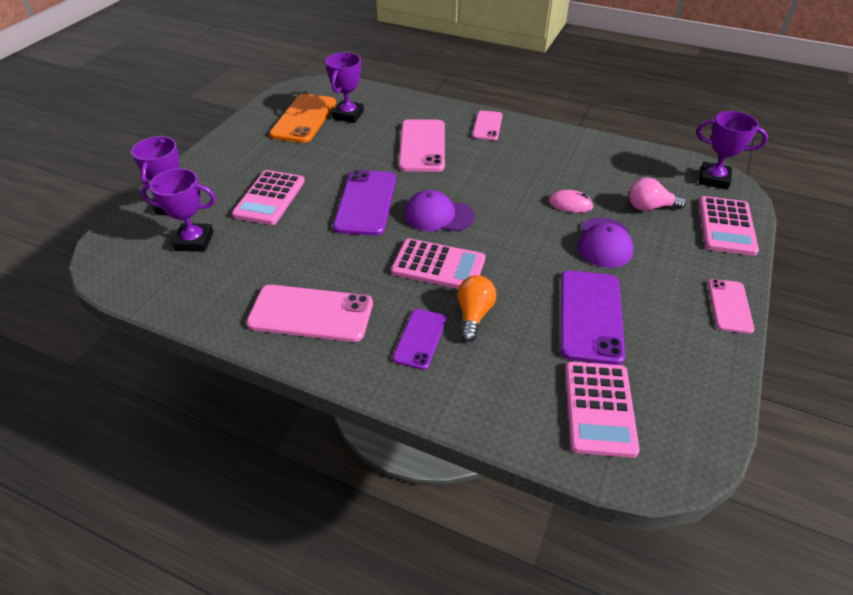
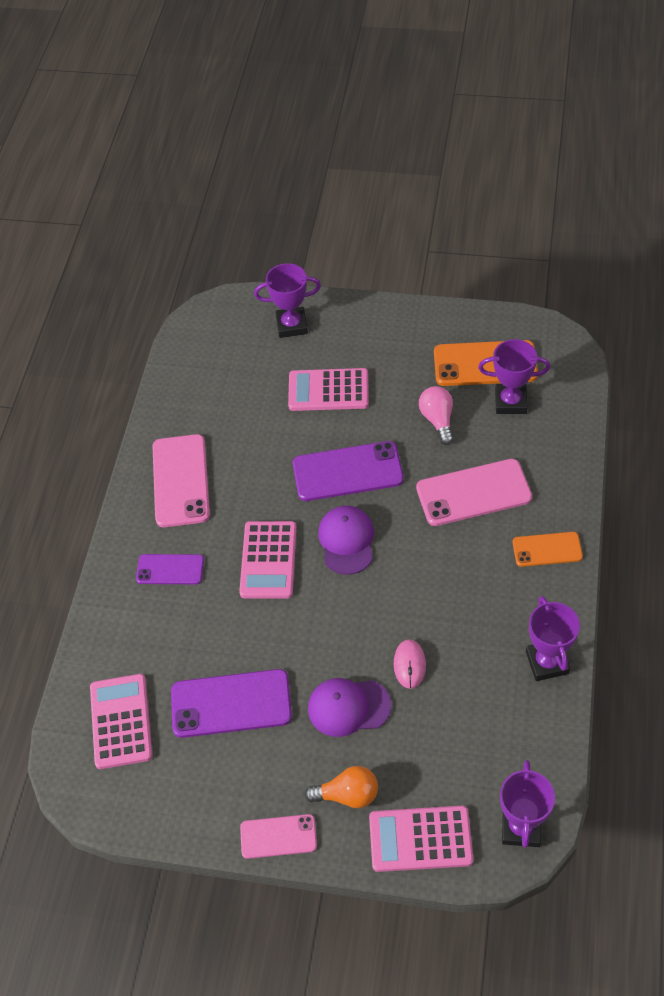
camera: 80 degrees right, 10 degrees up
(194, 241) = (248, 361): purple trophy -> purple trophy (547, 662)
(474, 315) = (209, 604): orange light bulb -> orange light bulb (347, 795)
(487, 126) = (547, 549): pink phone -> orange phone
(599, 408) = (121, 721): pink calculator -> pink calculator turned 90 degrees clockwise
(650, 207) = (431, 751): pink light bulb -> pink light bulb (438, 420)

